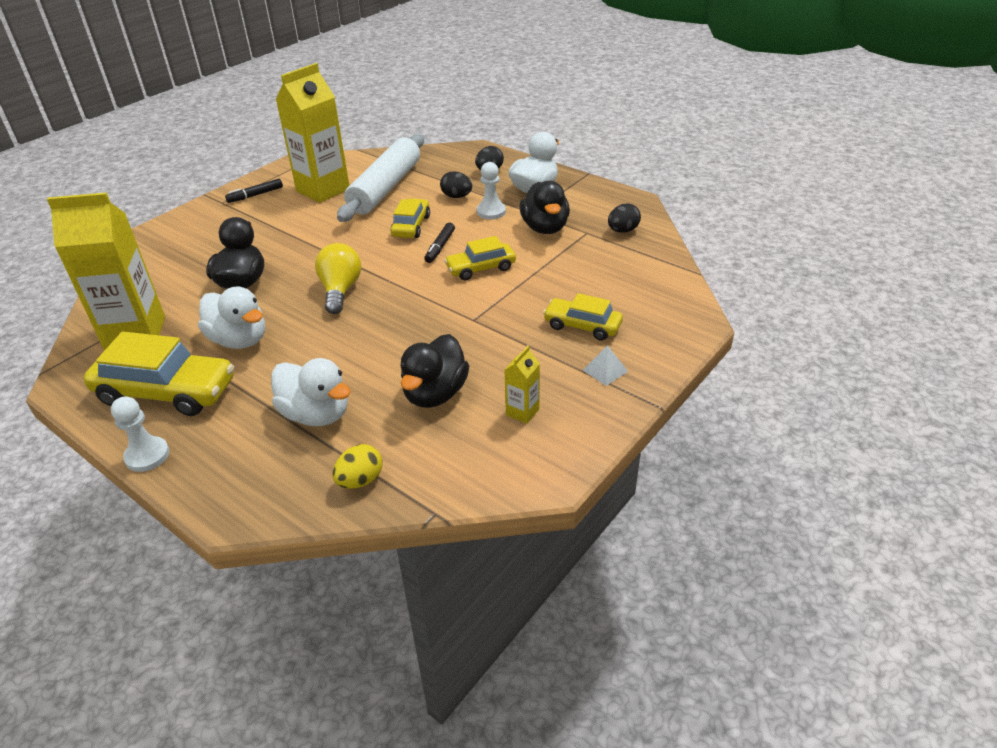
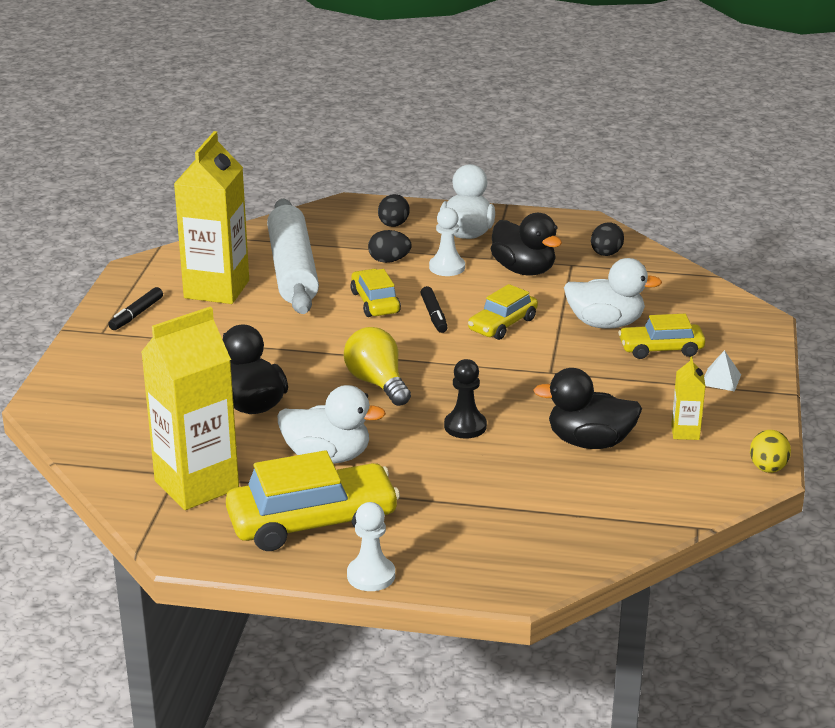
camera: 30 degrees left, 10 degrees down
(316, 414) = (496, 492): white duck -> white duck (605, 323)
(359, 347) = (465, 426): none -> black pawn
(360, 480) = (604, 526): yellow egg -> yellow egg (767, 468)
(435, 394) = (589, 442): black duck -> black duck turned 105 degrees clockwise

